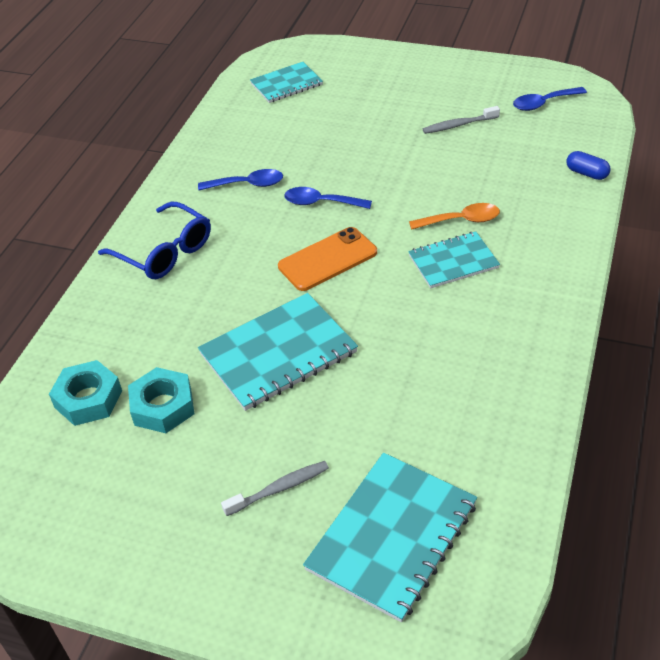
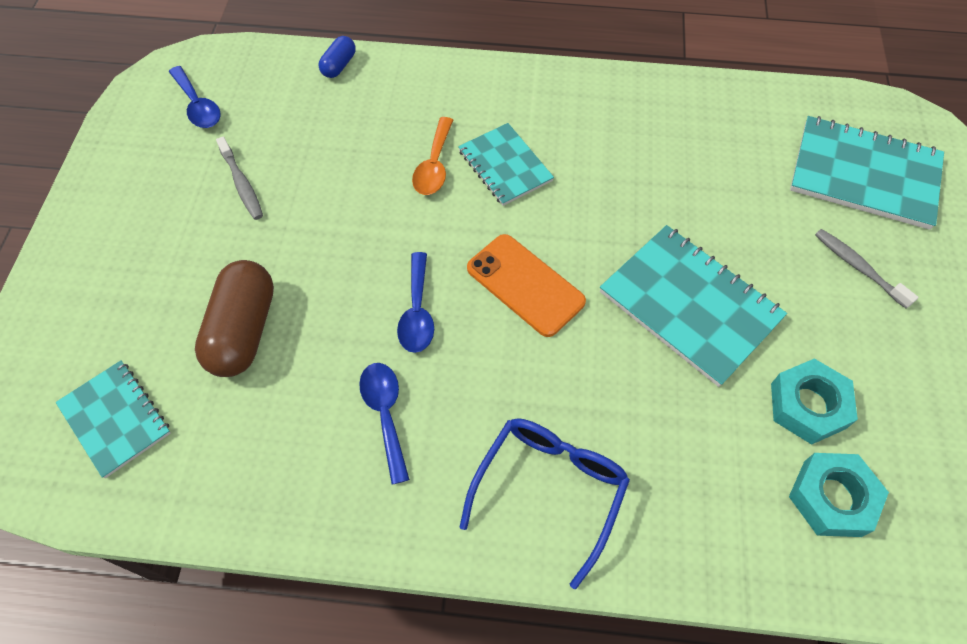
camera: 105 degrees left, 15 degrees up
(331, 127) = (243, 330): none -> brown capsule
(461, 220) = (434, 165): orange spoon -> orange spoon turned 150 degrees counterclockwise

